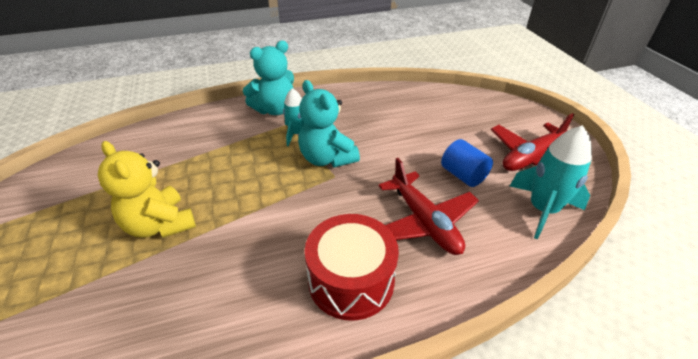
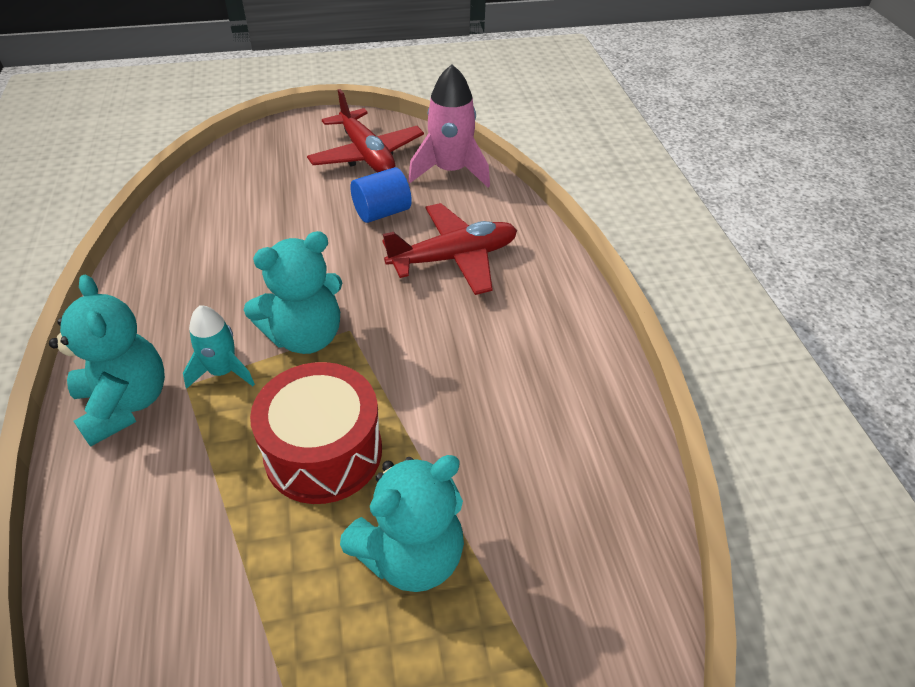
camera: 85 degrees left, 5 degrees up
(160, 225) = (411, 555): yellow teddy bear -> turquoise teddy bear
(351, 280) = (533, 329): red drum -> red drum (323, 452)
(542, 209) = (450, 171): turquoise rocket -> pink rocket

